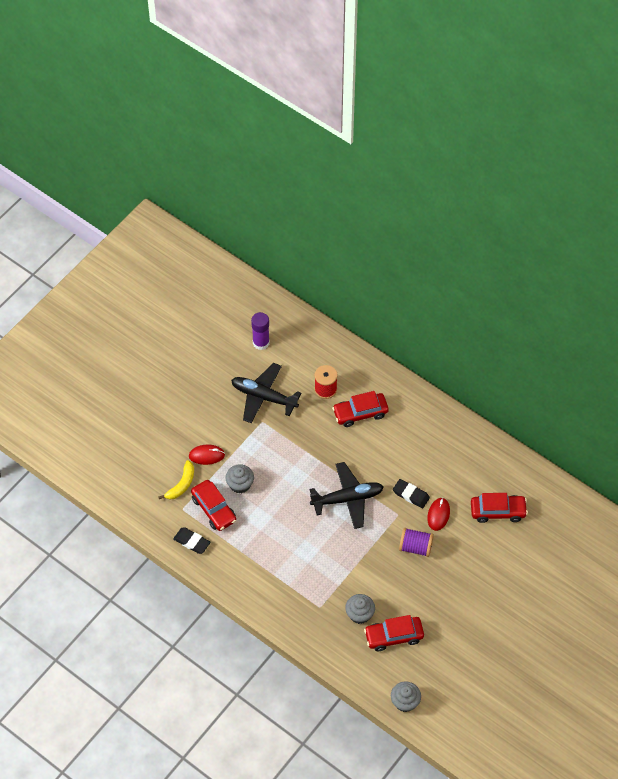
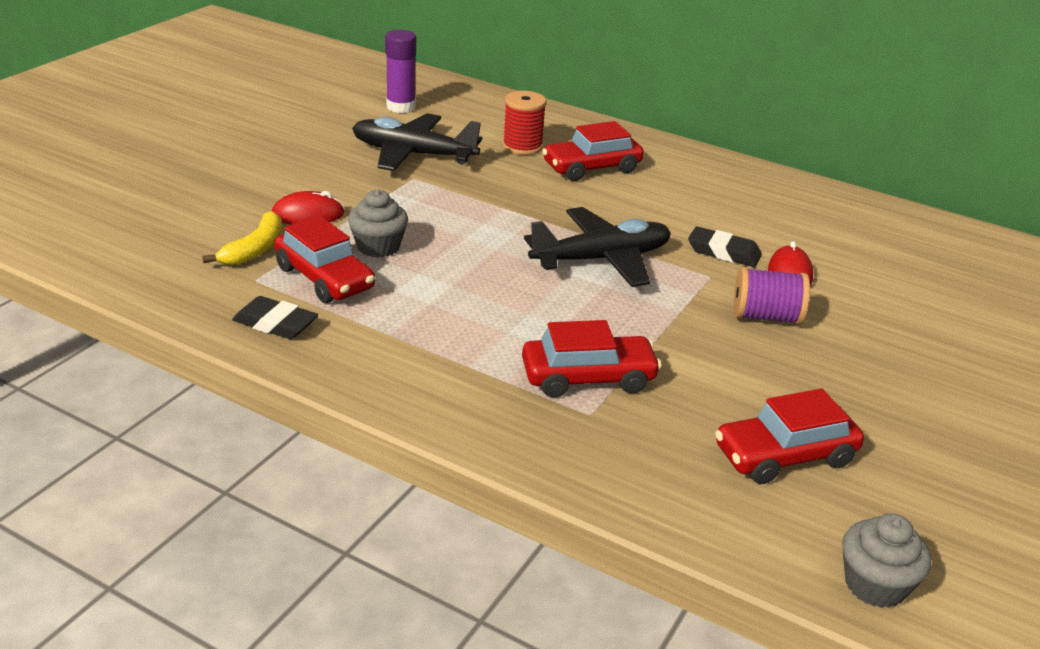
camera: 10 degrees left, 25 degrees down
(359, 614) = (688, 421): grey cupcake -> none
(498, 511) = (900, 267): red car -> red car (588, 378)

